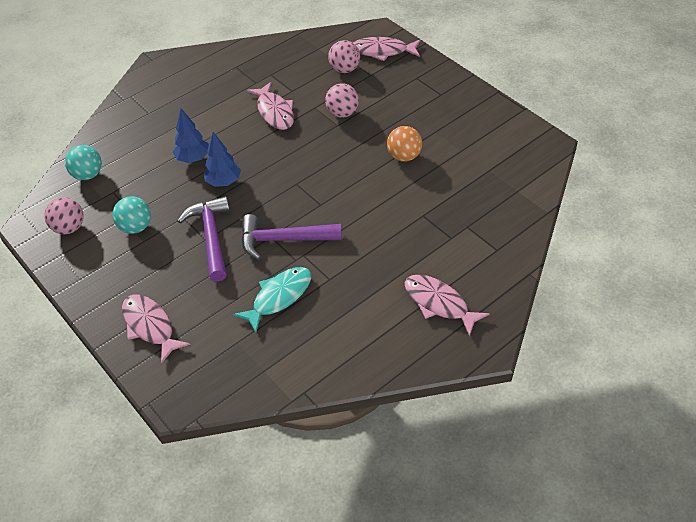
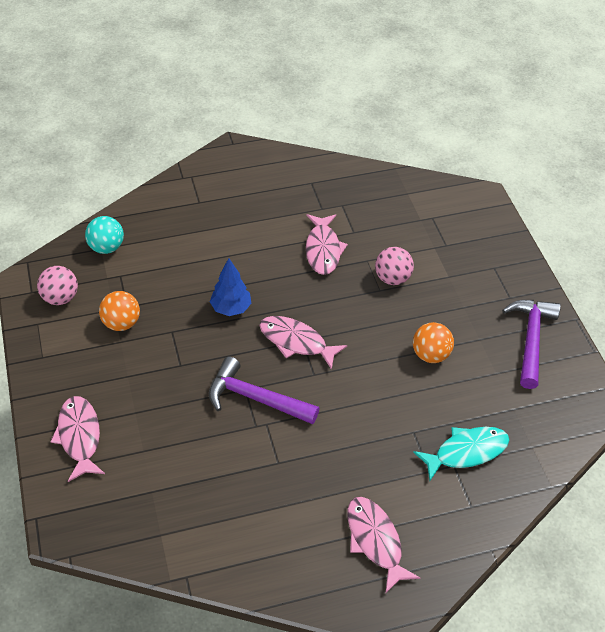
camera: 20 degrees right, 0 degrees up
(136, 227) = (121, 323): turquoise ball -> orange ball
(193, 158) = (215, 270): blue tree -> none
(211, 237) = (187, 365): purple hammer -> purple hammer (531, 339)
(279, 297) = (217, 460): turquoise fish -> turquoise fish (466, 452)
(344, 69) = (422, 228): pink ball -> none
(383, 51) = (474, 222): pink fish -> pink fish (296, 342)

